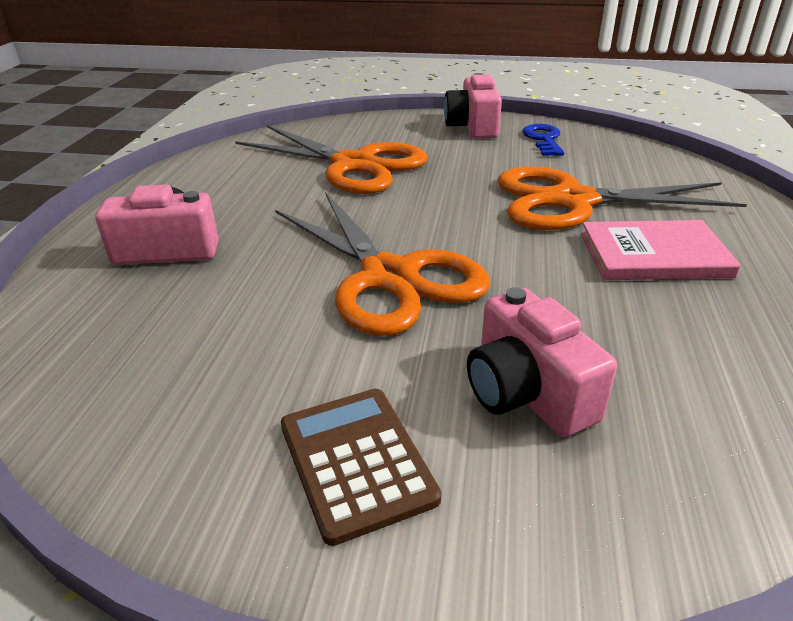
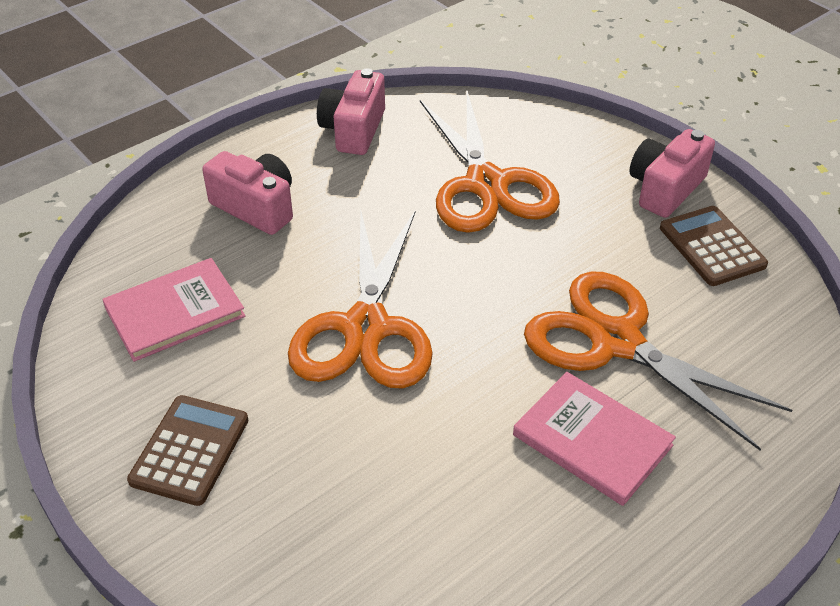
camera: 40 degrees right, 10 degrees up
(177, 358) = (175, 312): none -> pink book
(527, 392) = (331, 479): pink camera -> pink camera (353, 130)
(543, 139) = (712, 246): blue key -> brown calculator

